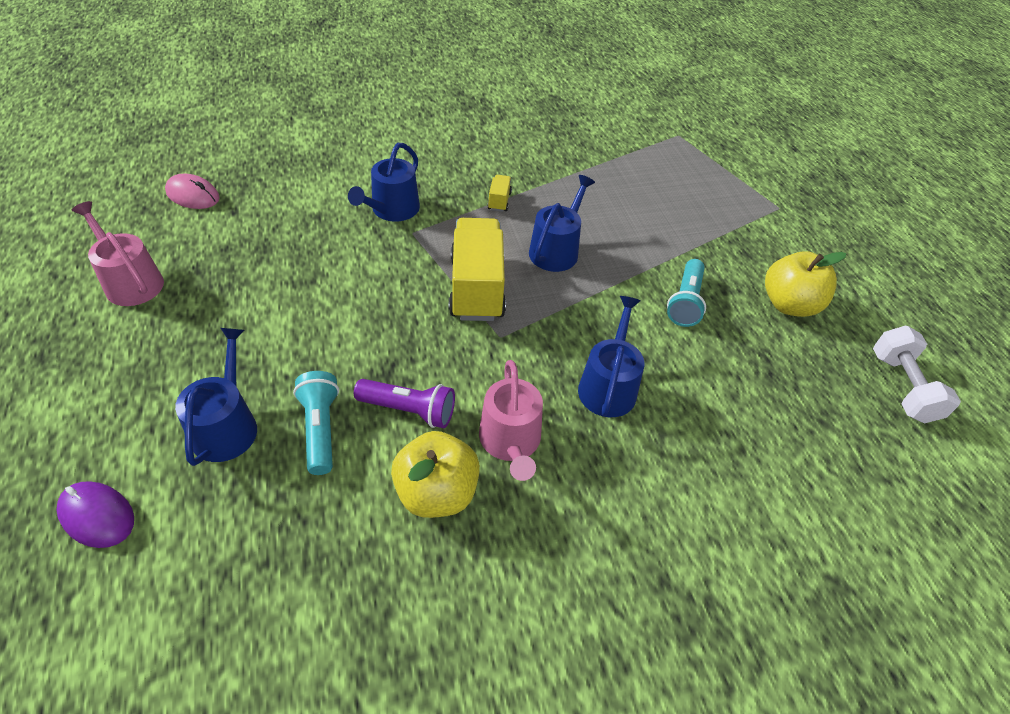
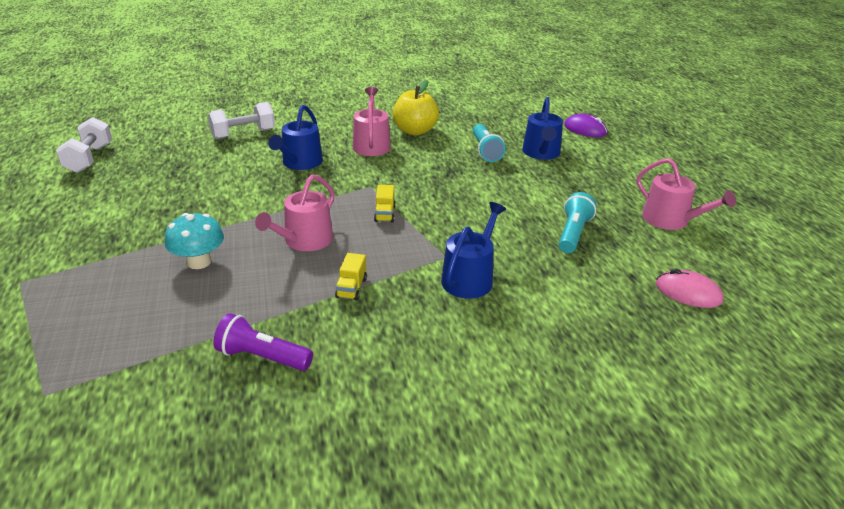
camera: 175 degrees left, 15 degrees down
(409, 410) = (433, 156): purple flashlight -> purple flashlight (262, 357)
(477, 288) = (385, 214): yellow truck -> yellow truck, size x0.43
(556, 250) = (304, 241): blue watering can -> pink watering can
(645, 226) = (199, 262): none -> turquoise mushroom
(685, 302) = (208, 203): turquoise flashlight -> turquoise flashlight (573, 233)
(732, 467) = (243, 134): none -> white dumbbell
(789, 305) = (118, 201): yellow apple -> none

